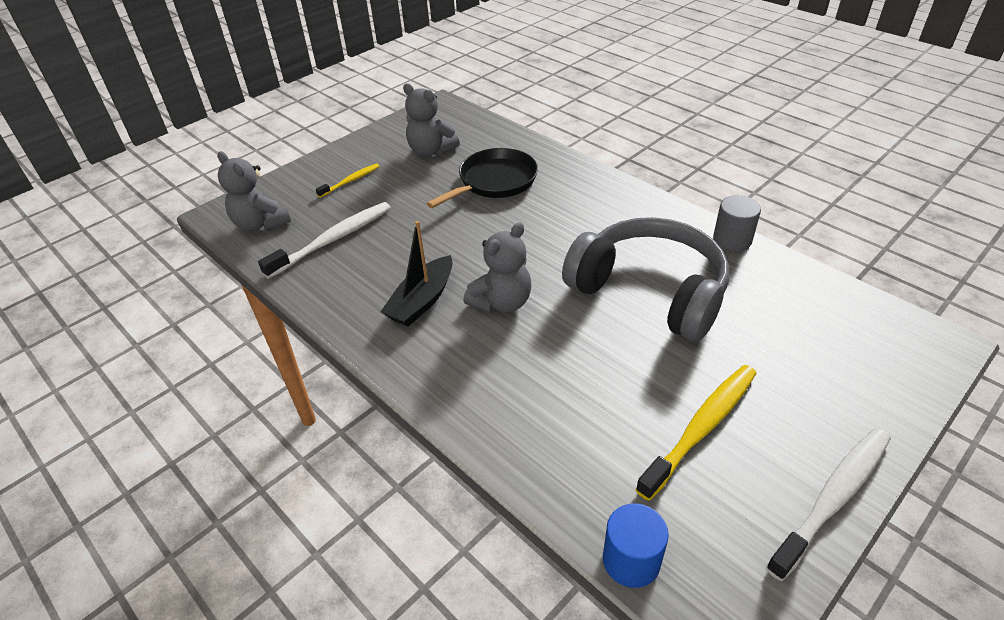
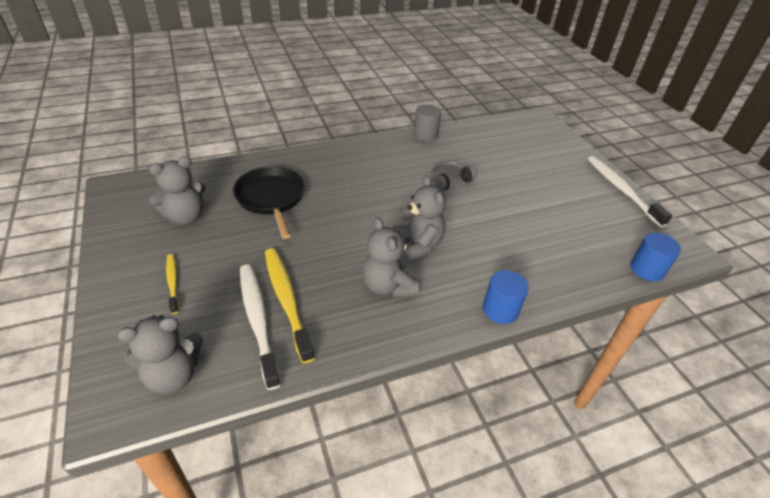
camera: 70 degrees left, 0 degrees up
(422, 301) = (388, 286): black boat -> grey teddy bear
(439, 401) = (500, 310): none -> blue cylinder
(649, 291) = (449, 181): grey headphones -> grey headphones, size x0.40
(701, 428) = (566, 208): yellow toothbrush -> yellow toothbrush (287, 300)

